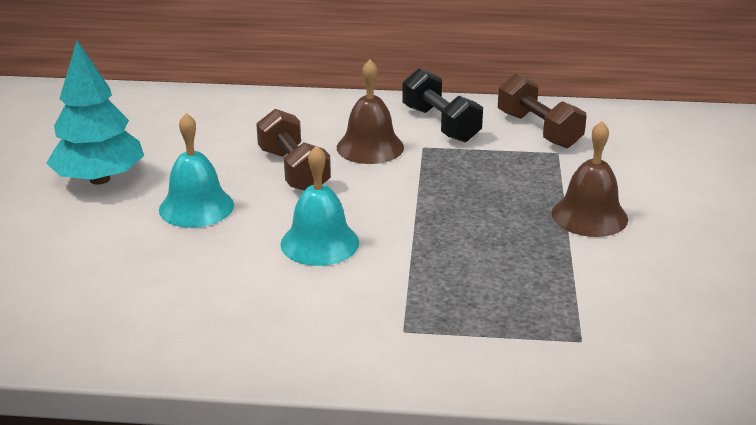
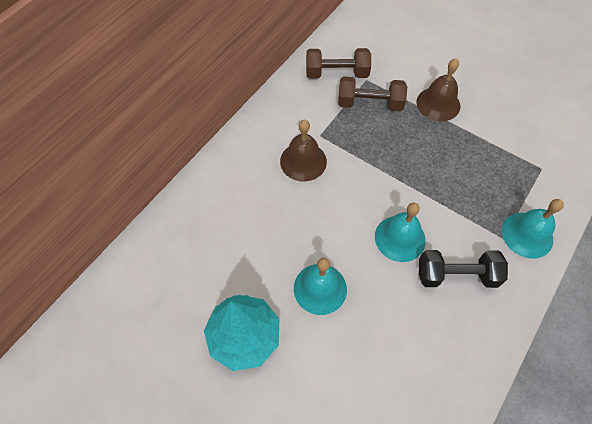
camera: 60 degrees left, 30 degrees up
(293, 170) = (307, 214): brown dumbbell -> brown dumbbell (369, 104)
(431, 352) = (527, 235): none -> turquoise bell
(440, 124) = (298, 113): black dumbbell -> black dumbbell (456, 275)

